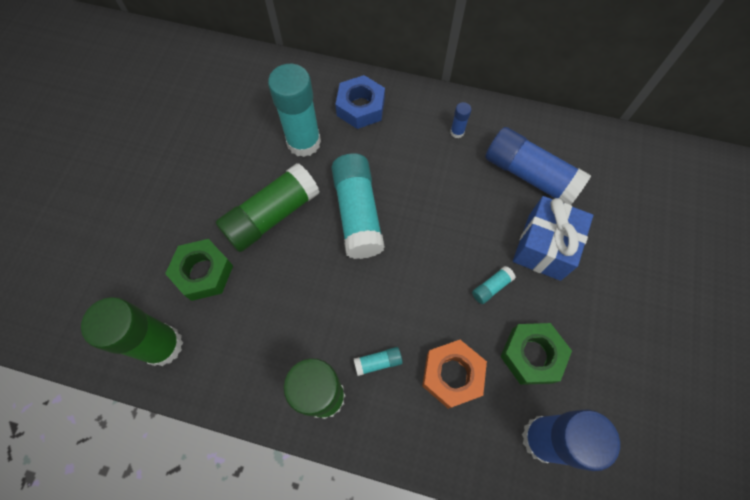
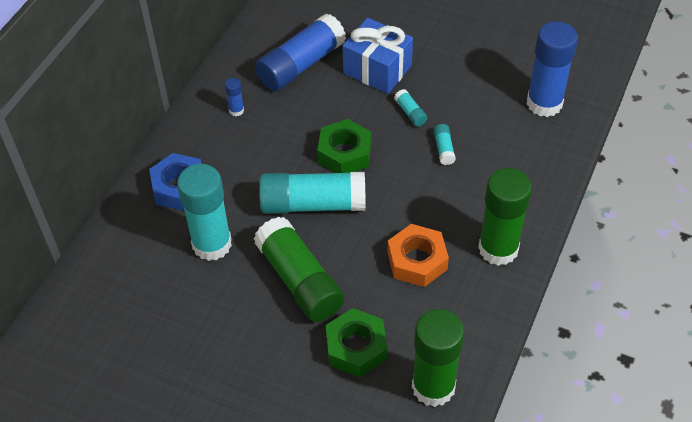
camera: 80 degrees left, 15 degrees down
(378, 362) = (470, 205): turquoise glue stick -> turquoise glue stick (444, 149)
(452, 375) = (487, 153): orange nut -> orange nut (417, 261)
(532, 355) = (475, 97): green nut -> green nut (344, 153)

